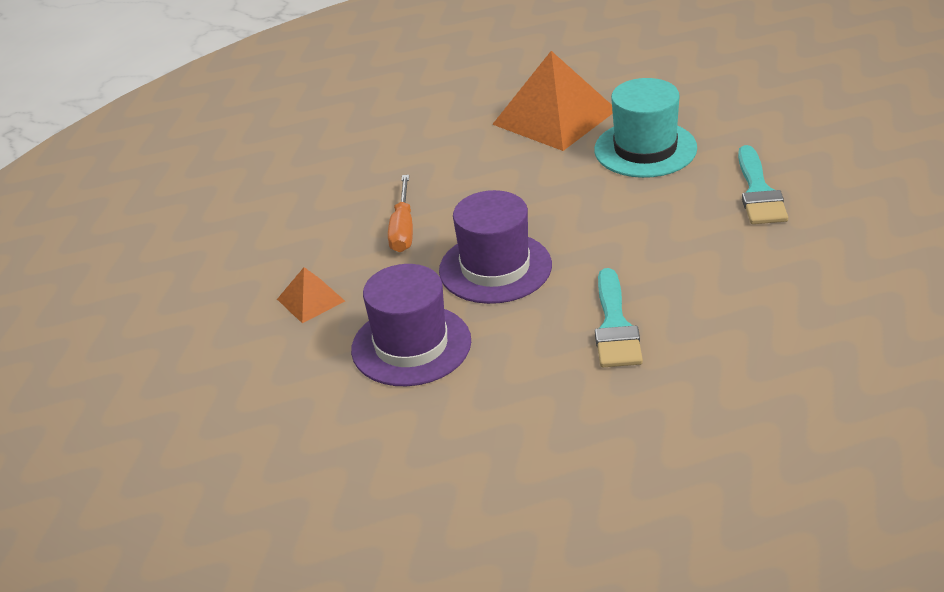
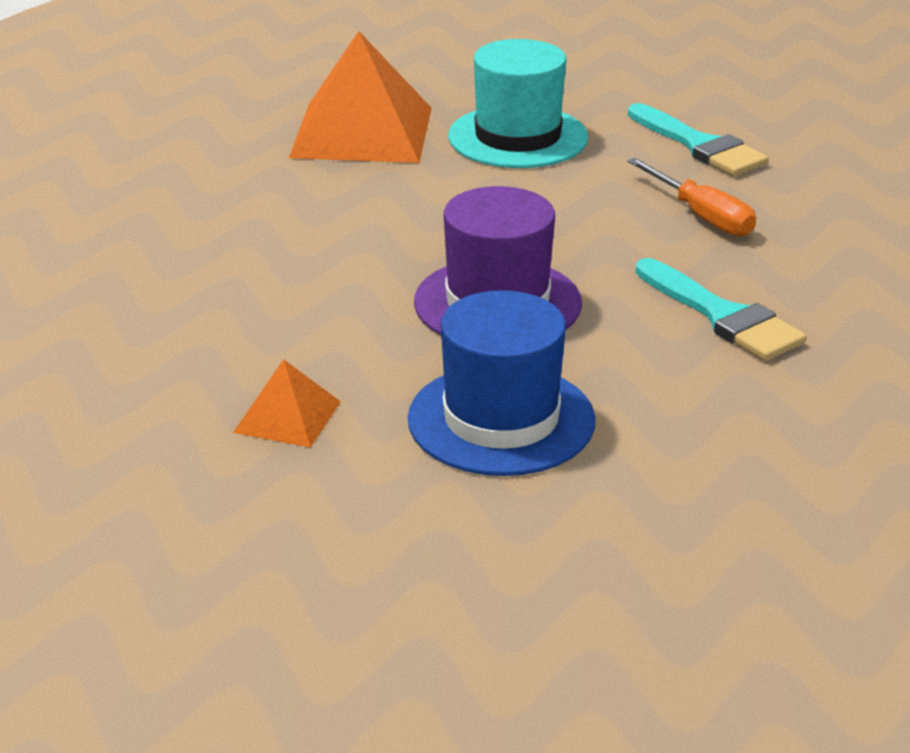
camera: 40 degrees left, 5 degrees down
(403, 229) = (315, 298): orange screwdriver -> orange screwdriver (701, 216)
(411, 345) = (501, 420): purple hat -> blue hat

